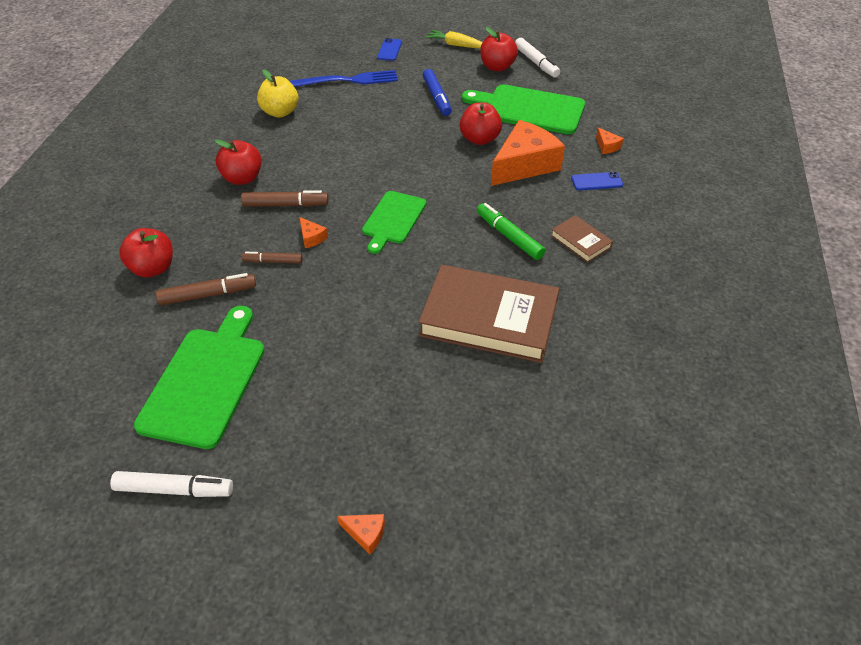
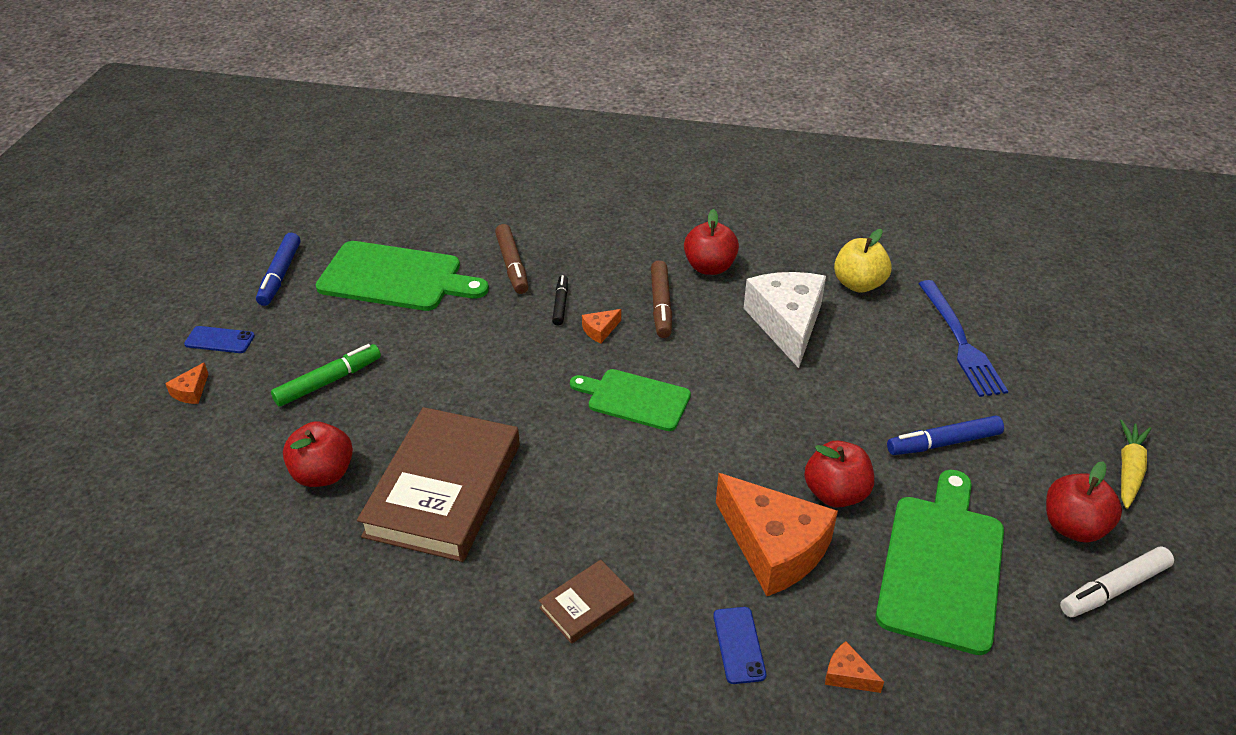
camera: 90 degrees right, 5 degrees down
(153, 268) = (554, 225): red apple -> red apple (323, 474)
(174, 489) = (280, 275): white marker -> blue marker
(273, 261) = (560, 304): brown marker -> black marker
(319, 146) = (787, 324): none -> white cheese
(389, 50) = (1073, 385): blue phone -> blue phone (219, 340)
(509, 236) = (600, 518): green marker -> green marker (329, 381)
(607, 146) = (847, 675): orange cheese -> orange cheese turned 60 degrees clockwise

